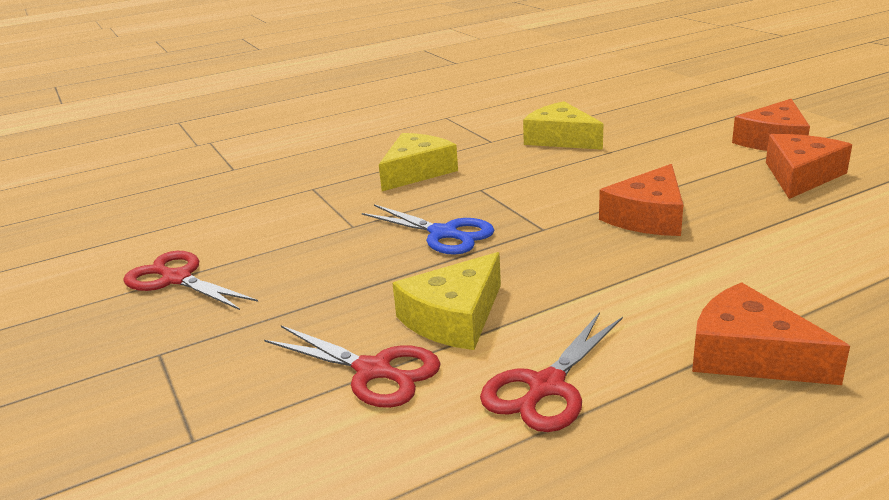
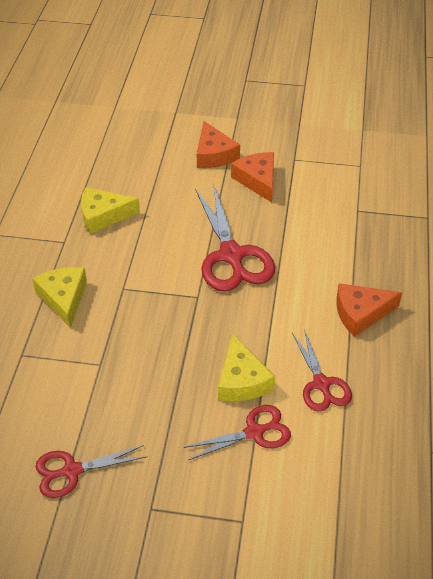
camera: 55 degrees left, 20 degrees up
(443, 234) = (157, 335): blue scissors -> none
(648, 217) = (231, 255): orange cheese -> red scissors

